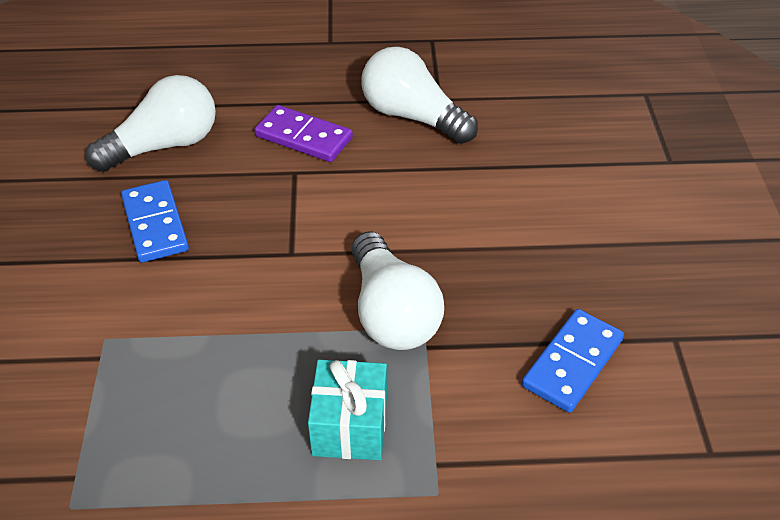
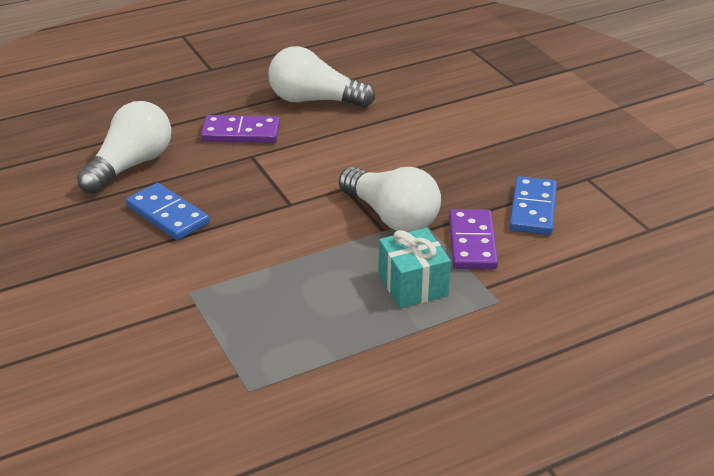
camera: 25 degrees left, 10 degrees down
(462, 388) = (472, 243): none -> purple domino

